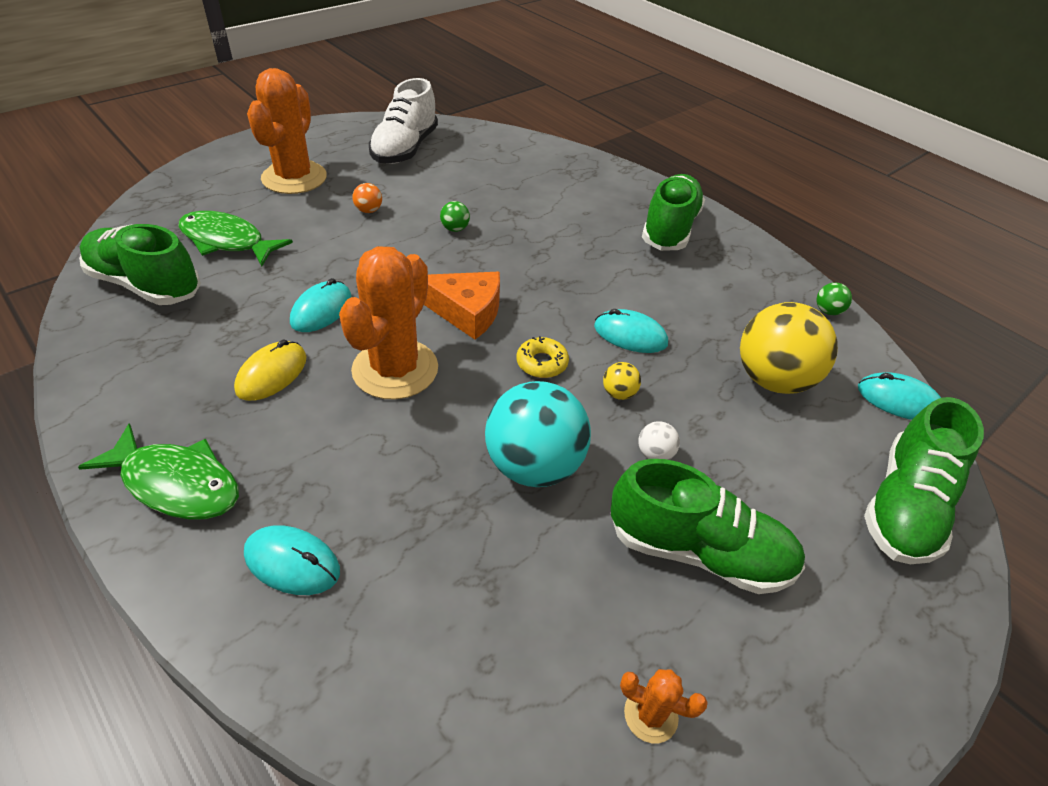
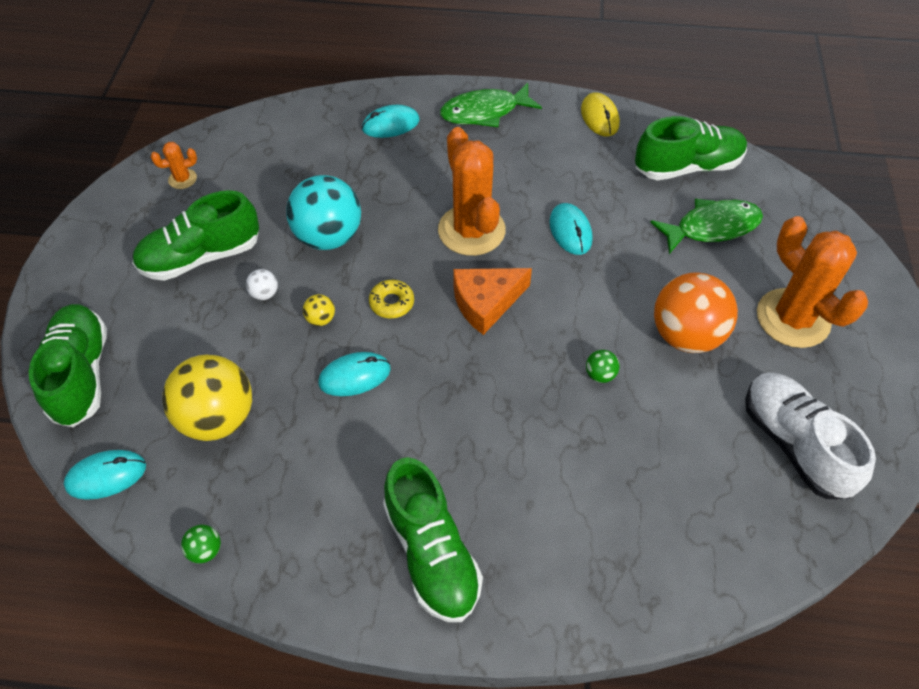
camera: 140 degrees right, 10 degrees up
(272, 374) = (529, 178): yellow mouse -> yellow mouse (599, 117)
(369, 210) = (686, 335): orange ball -> orange ball, size x2.44

